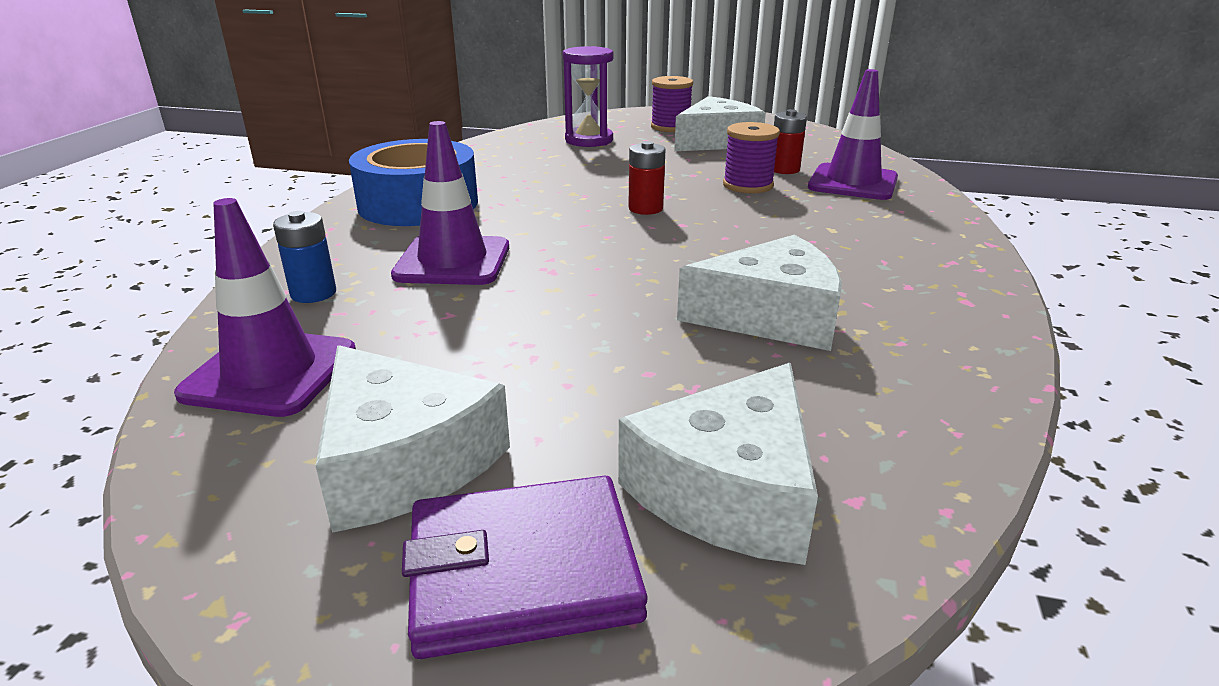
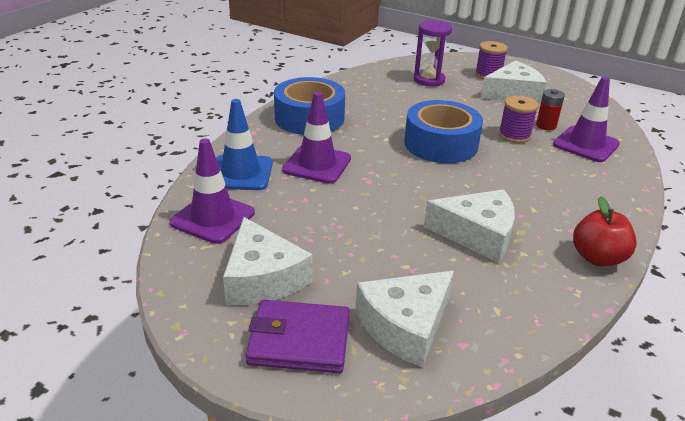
camera: 15 degrees right, 5 degrees up
(313, 293) = (241, 173): blue battery -> blue traffic cone
(645, 208) = (441, 144): red battery -> blue tape
(974, 316) = (597, 258): none -> red apple

